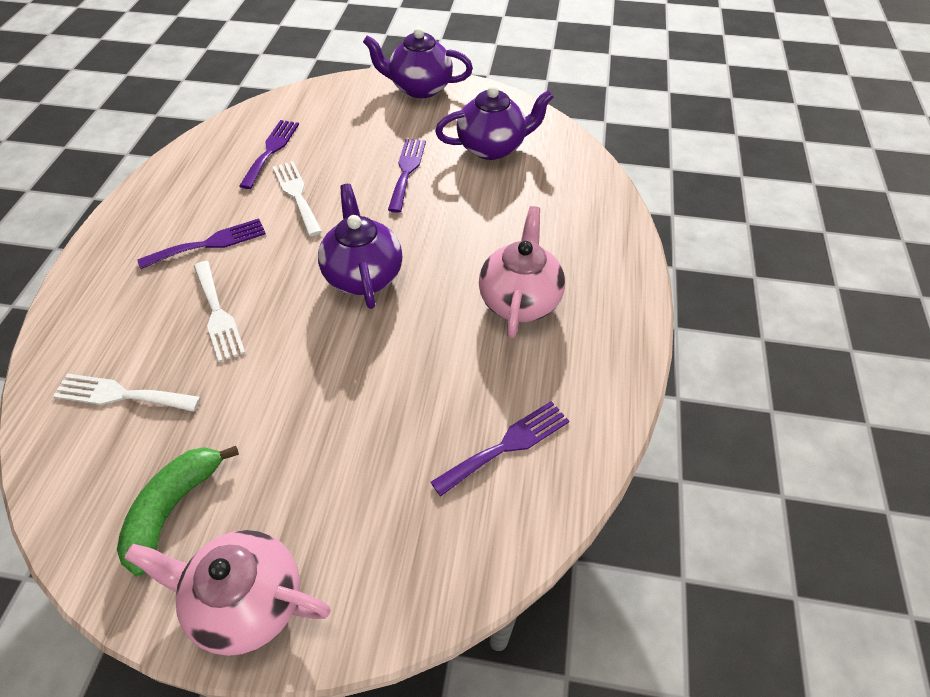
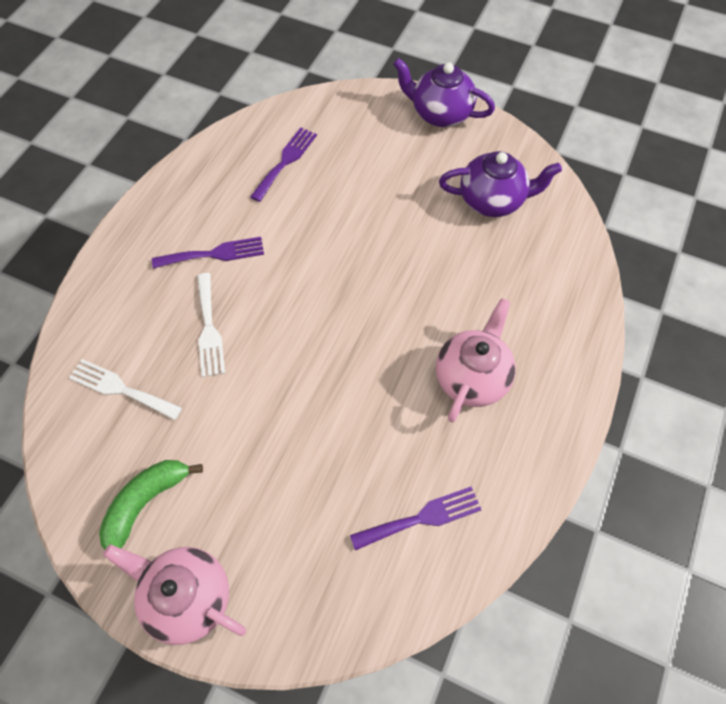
camera: 15 degrees right, 10 degrees up
(297, 195) = (299, 217): white fork -> none
(363, 275) = (339, 318): purple teapot -> none
(407, 171) = (404, 211): purple fork -> none

